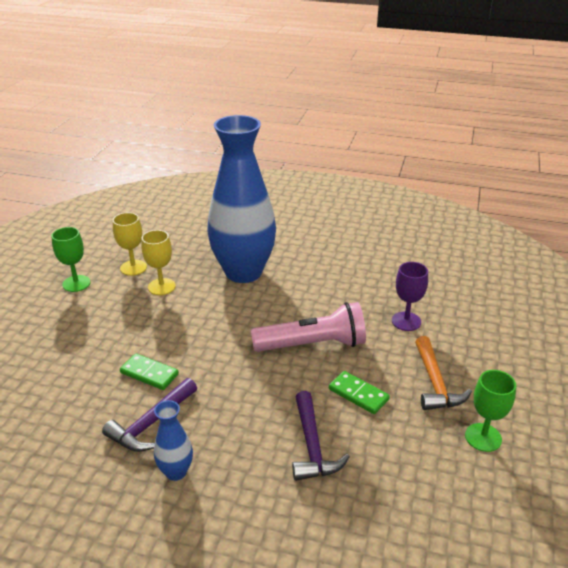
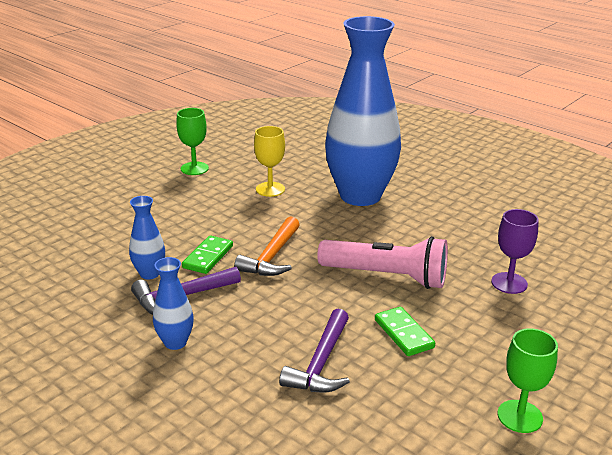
camera: 25 degrees right, 5 degrees down
(105, 408) = (149, 273): none -> blue vase
(133, 268) = (255, 167): yellow goblet -> none
(149, 373) = (208, 257): green domino -> green domino turned 60 degrees clockwise
(435, 383) = (500, 349): orange hammer -> orange hammer (272, 257)

